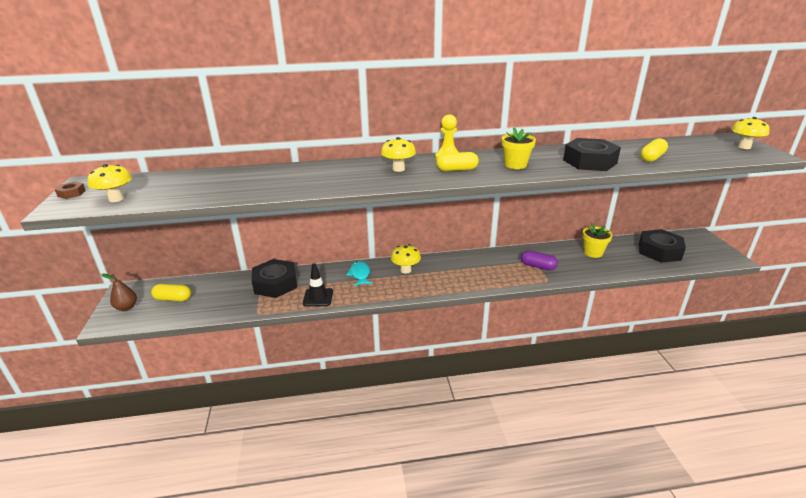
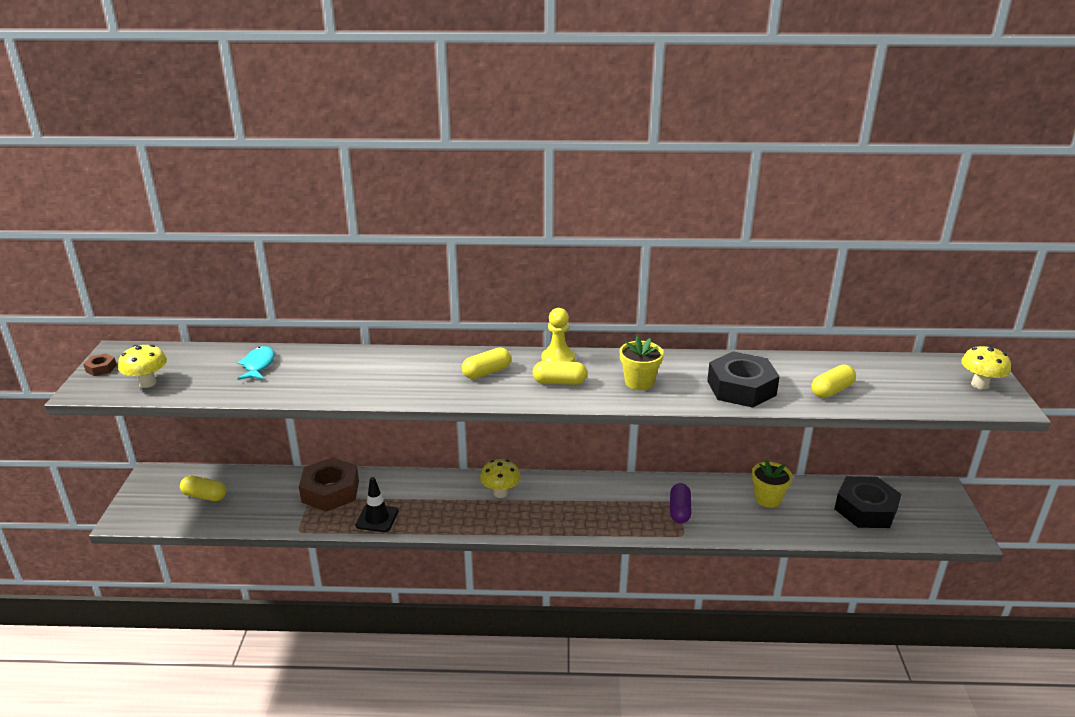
camera: 10 degrees right, 0 degrees up
(126, 307) = (150, 500): brown pear -> none
(275, 284) = (330, 491): black nut -> brown nut
(360, 274) = (439, 491): turquoise fish -> turquoise fish (258, 365)
(398, 169) = (487, 372): yellow mushroom -> yellow capsule
(537, 266) = (679, 510): purple capsule -> purple capsule turned 60 degrees clockwise

